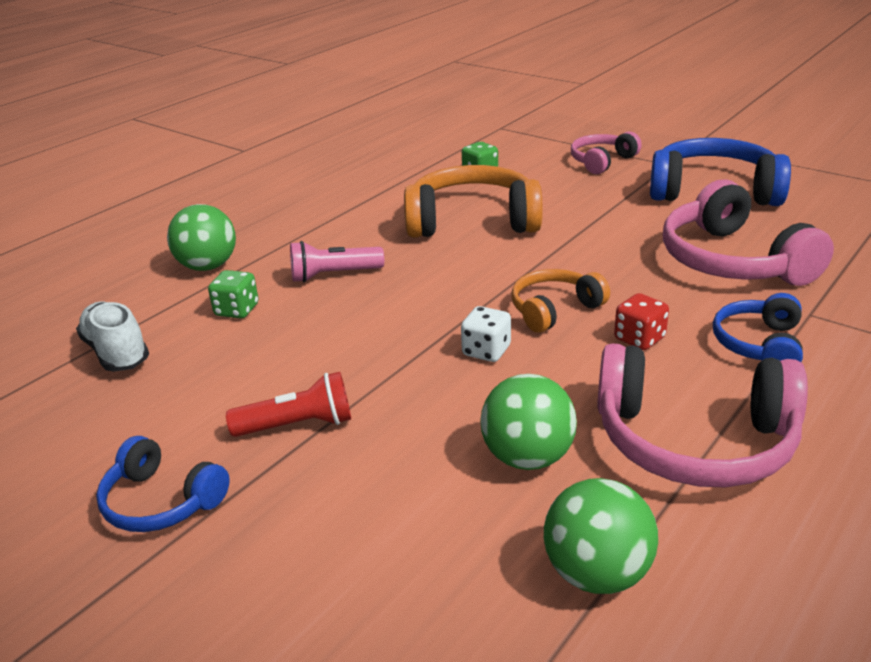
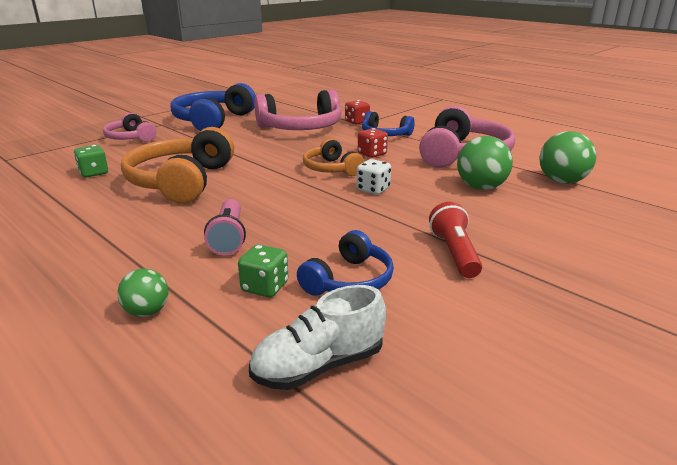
camera: 85 degrees left, 5 degrees down
(161, 502) = (557, 310): blue headphones -> blue headphones (349, 280)
(208, 266) = (147, 312): green ball -> green ball, size x0.59
(817, 308) = (357, 122): none -> red dice

